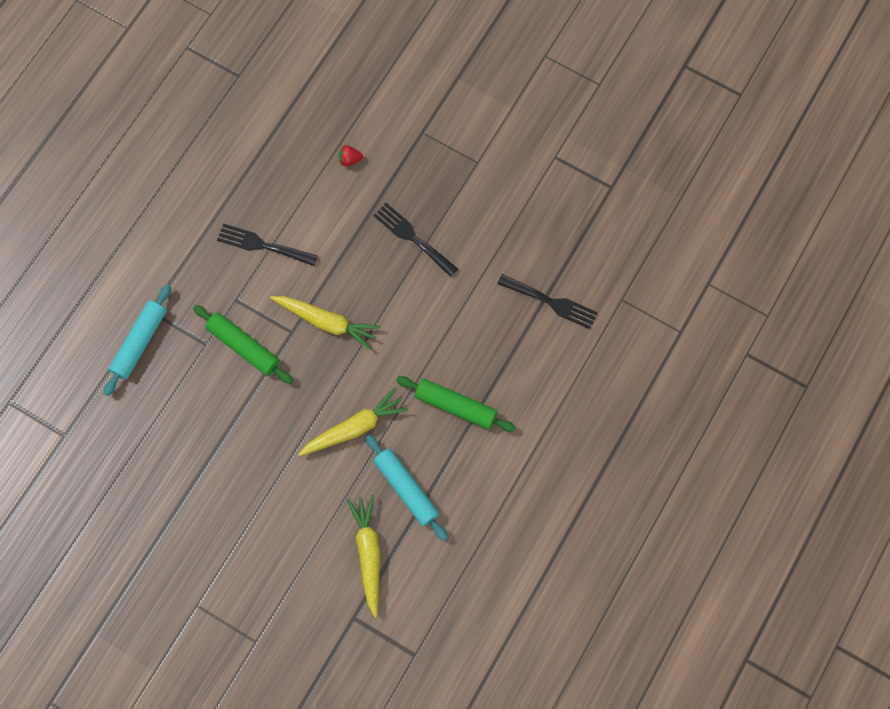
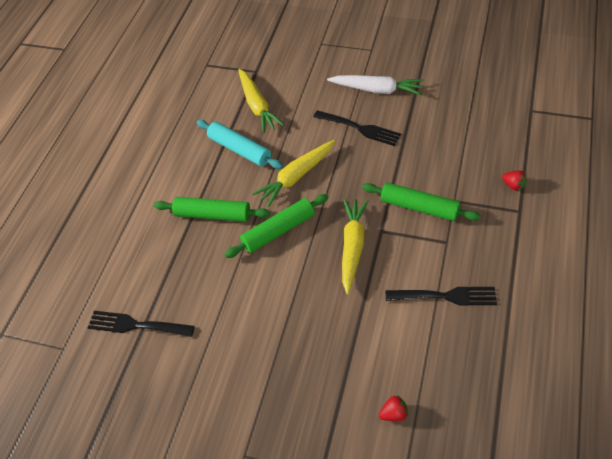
camera: 170 degrees right, 20 degrees down
(140, 342) = (513, 185): turquoise rolling pin -> red strawberry
(219, 529) = (376, 90): none -> white carrot
(326, 322) = (352, 247): yellow carrot -> yellow carrot turned 90 degrees clockwise
(393, 364) = (278, 231): none -> green rolling pin
(412, 238) = (294, 348): black fork -> black fork (360, 128)

